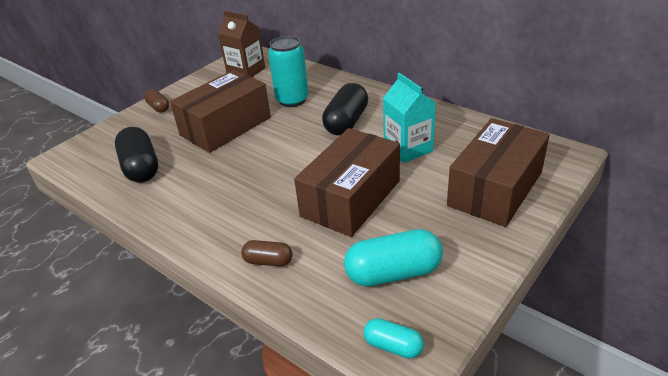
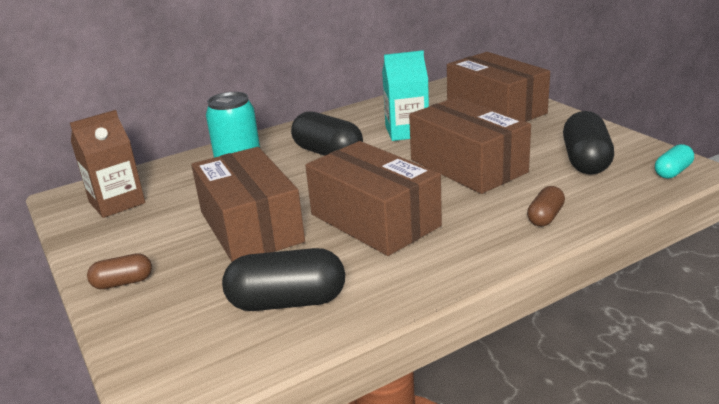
camera: 70 degrees left, 10 degrees down
(244, 173) = (374, 220): none -> brown box
(393, 273) = (586, 161): turquoise capsule -> black capsule

